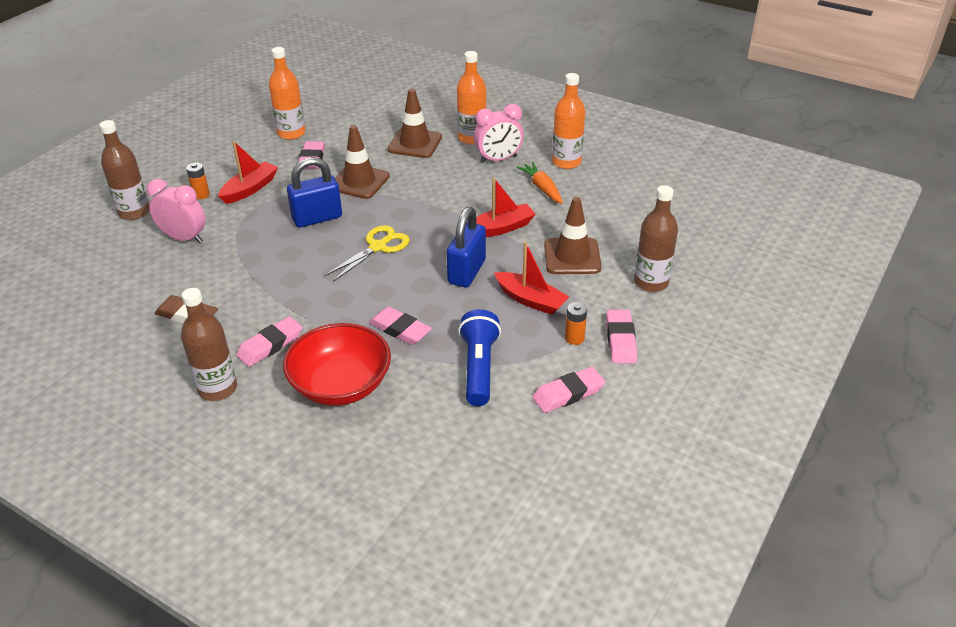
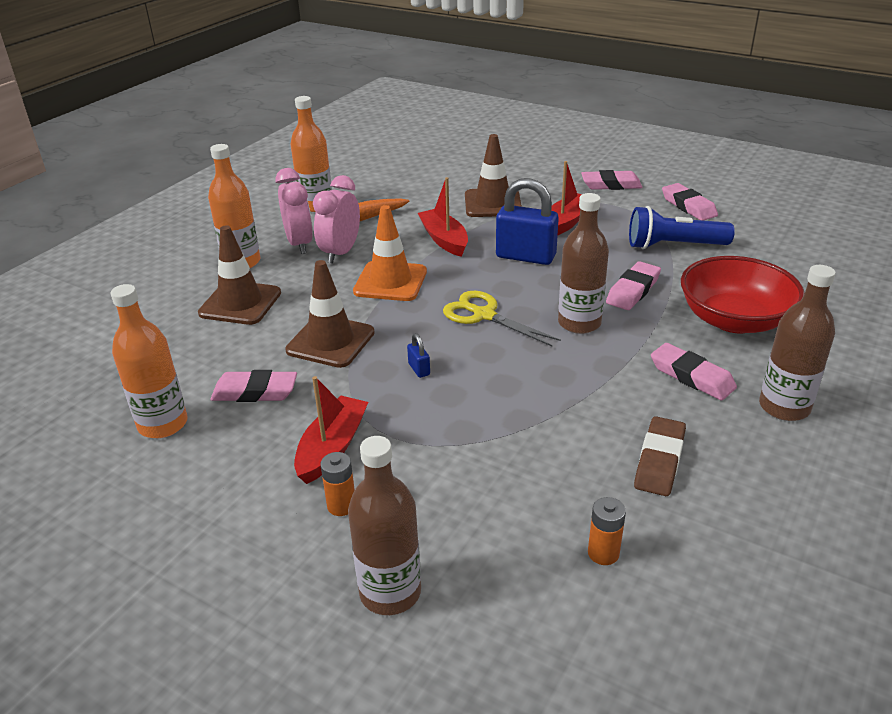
camera: 90 degrees left, 5 degrees down
(184, 238) = (472, 502): pink clock -> pink clock (340, 253)
(250, 189) = (332, 447): red boat -> red boat turned 75 degrees clockwise
(317, 218) = (419, 369): blue padlock -> blue padlock, size x0.42
(434, 203) = (390, 282): none -> orange traffic cone
(574, 338) = (615, 203): orange battery -> orange battery (603, 553)
(651, 282) = (528, 171): brown bottle -> brown bottle (579, 323)

